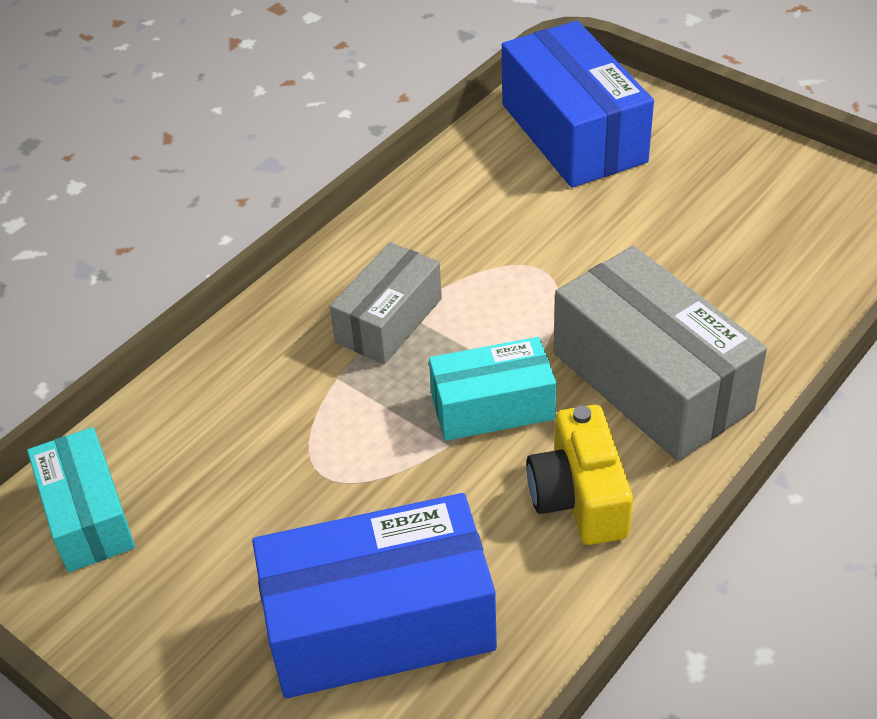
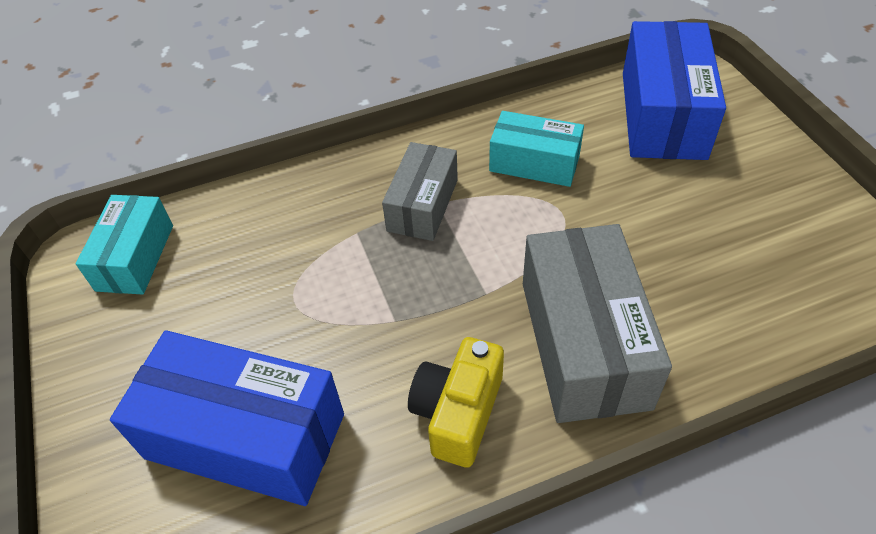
camera: 30 degrees right, 5 degrees up
(389, 320) = (423, 205): grey box -> grey box turned 45 degrees counterclockwise
(492, 406) = (447, 305): turquoise box -> turquoise box (534, 163)

